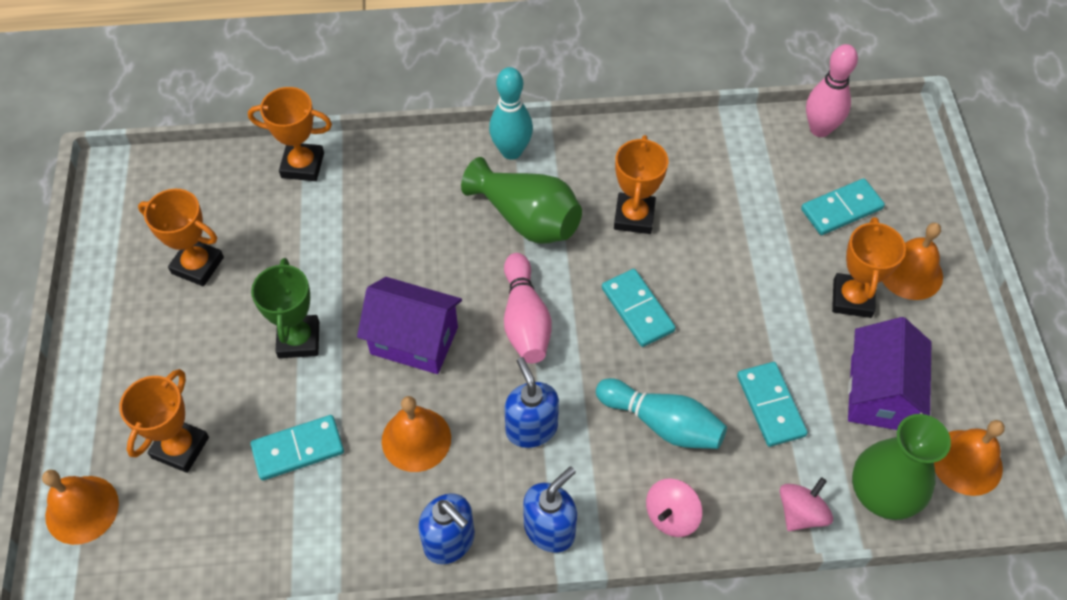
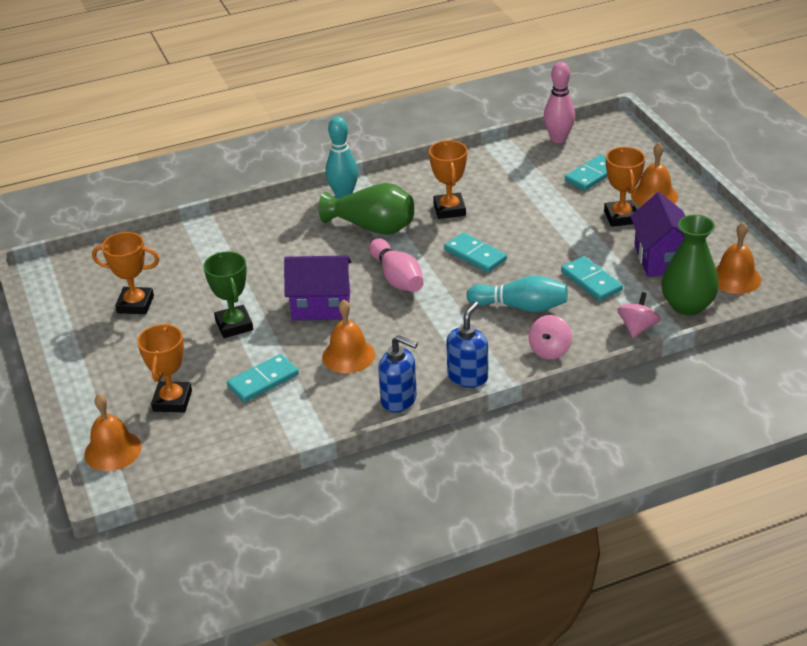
camera: 15 degrees left, 20 degrees down
(302, 165) = (189, 235): orange trophy -> none
(531, 428) = (429, 330): blue soap dispenser -> none

